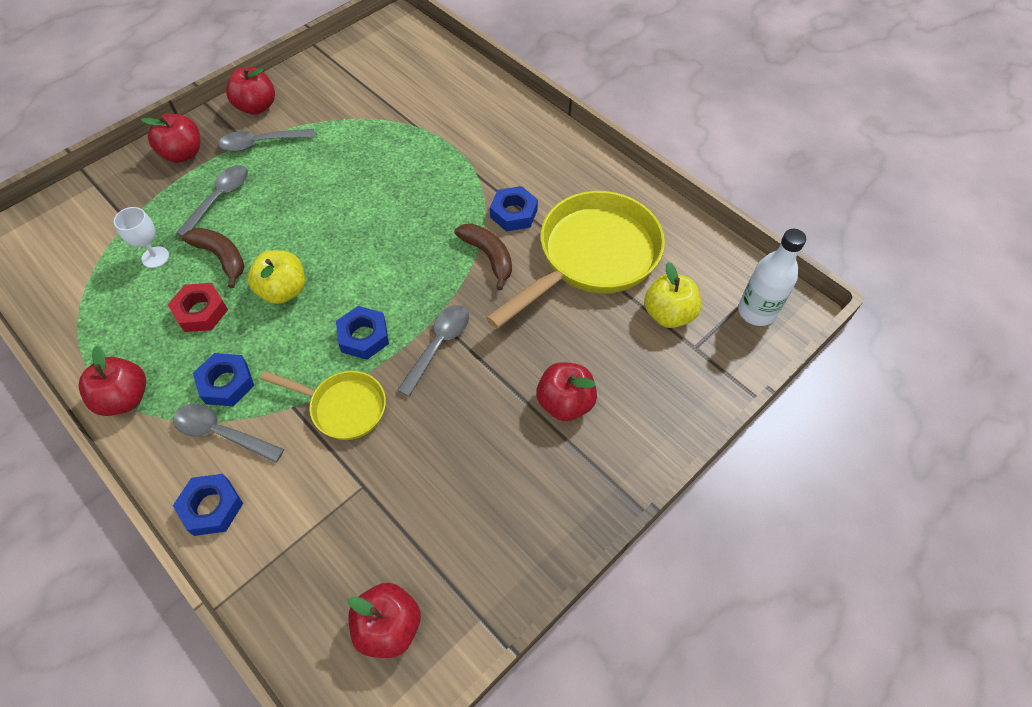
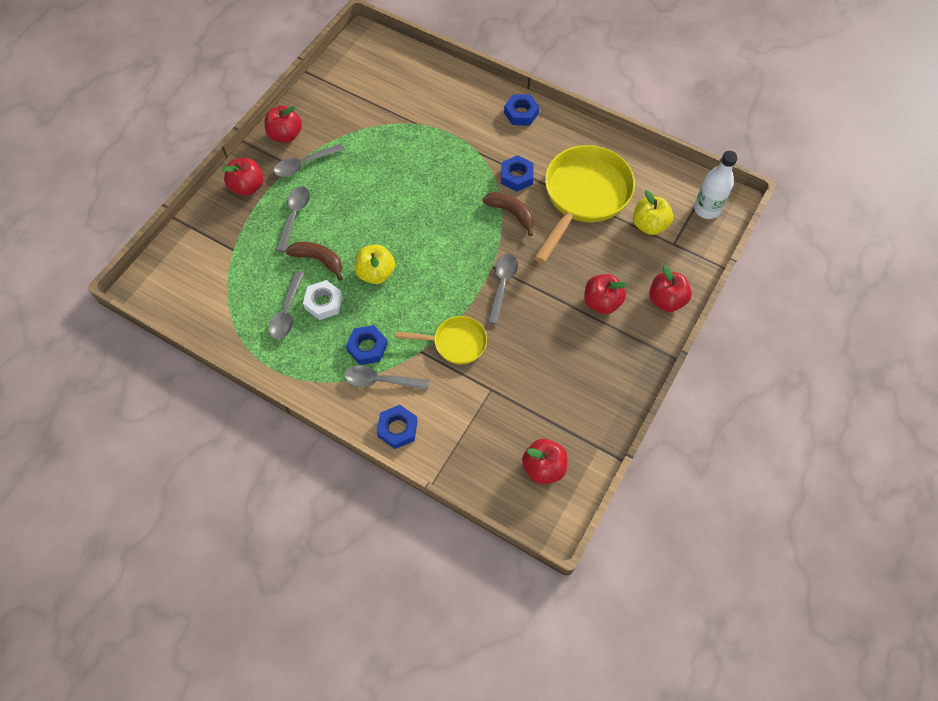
camera: 15 degrees left, 5 degrees up
(125, 398) = (301, 375): red apple -> red apple (666, 300)
(150, 312) = (287, 312): none -> grey spoon
(155, 257) = (269, 271): white goblet -> none
(201, 311) = (323, 302): red nut -> white nut
(364, 336) = (448, 292): blue nut -> blue nut (521, 113)

